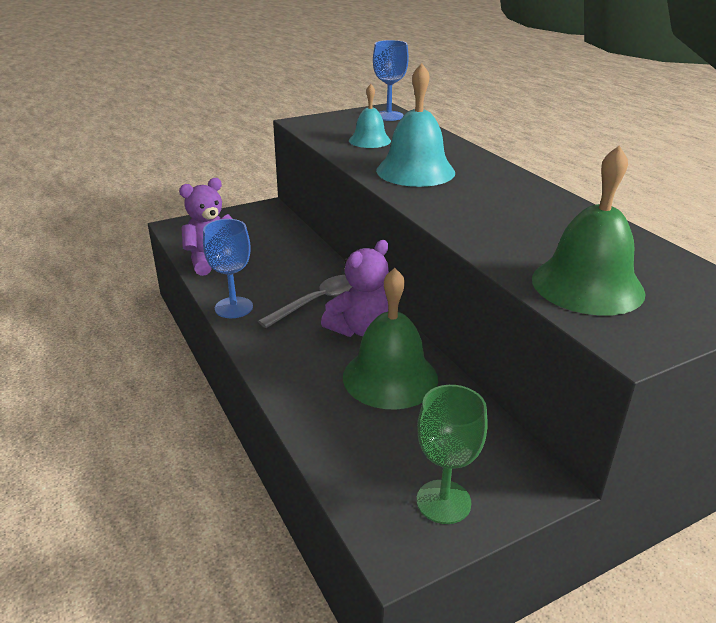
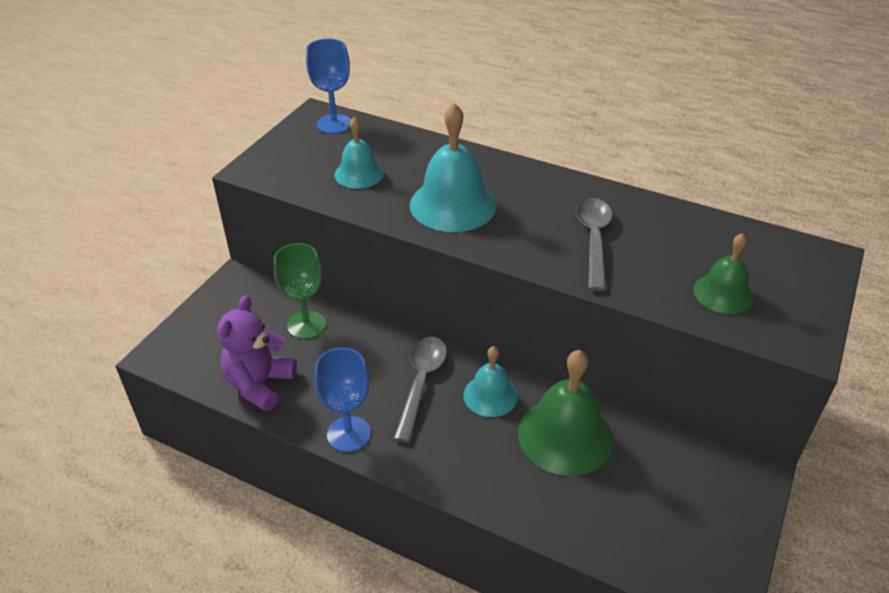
camera: 35 degrees left, 10 degrees up
(360, 329) = (490, 395): purple teddy bear -> turquoise bell
(443, 501) = (711, 532): green goblet -> green goblet (306, 325)
(505, 219) = (593, 240): none -> grey spoon
(587, 285) = (723, 293): green bell -> green bell, size x0.60

